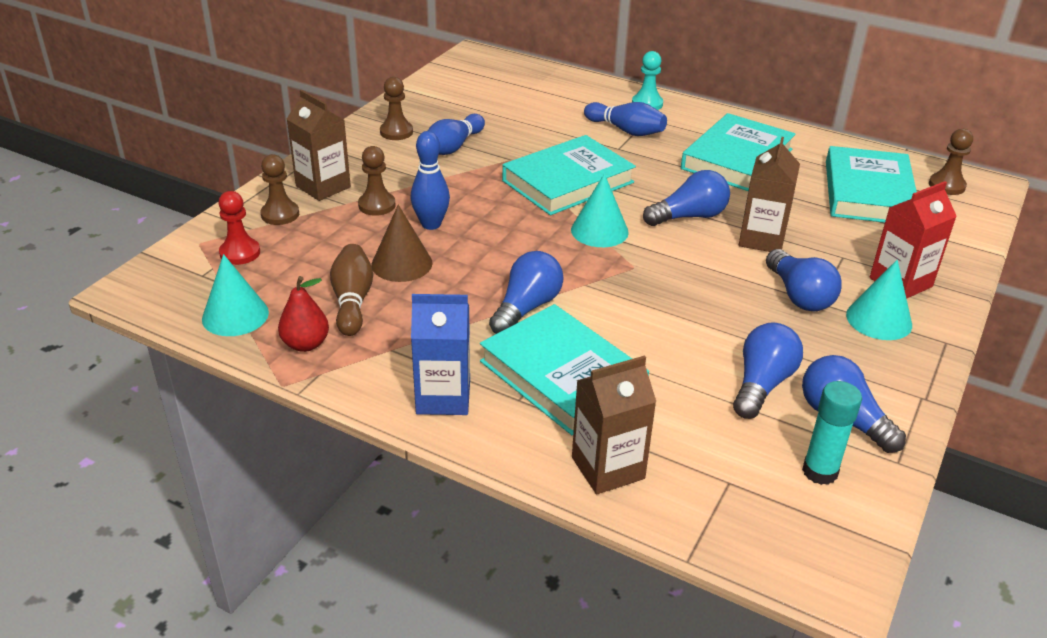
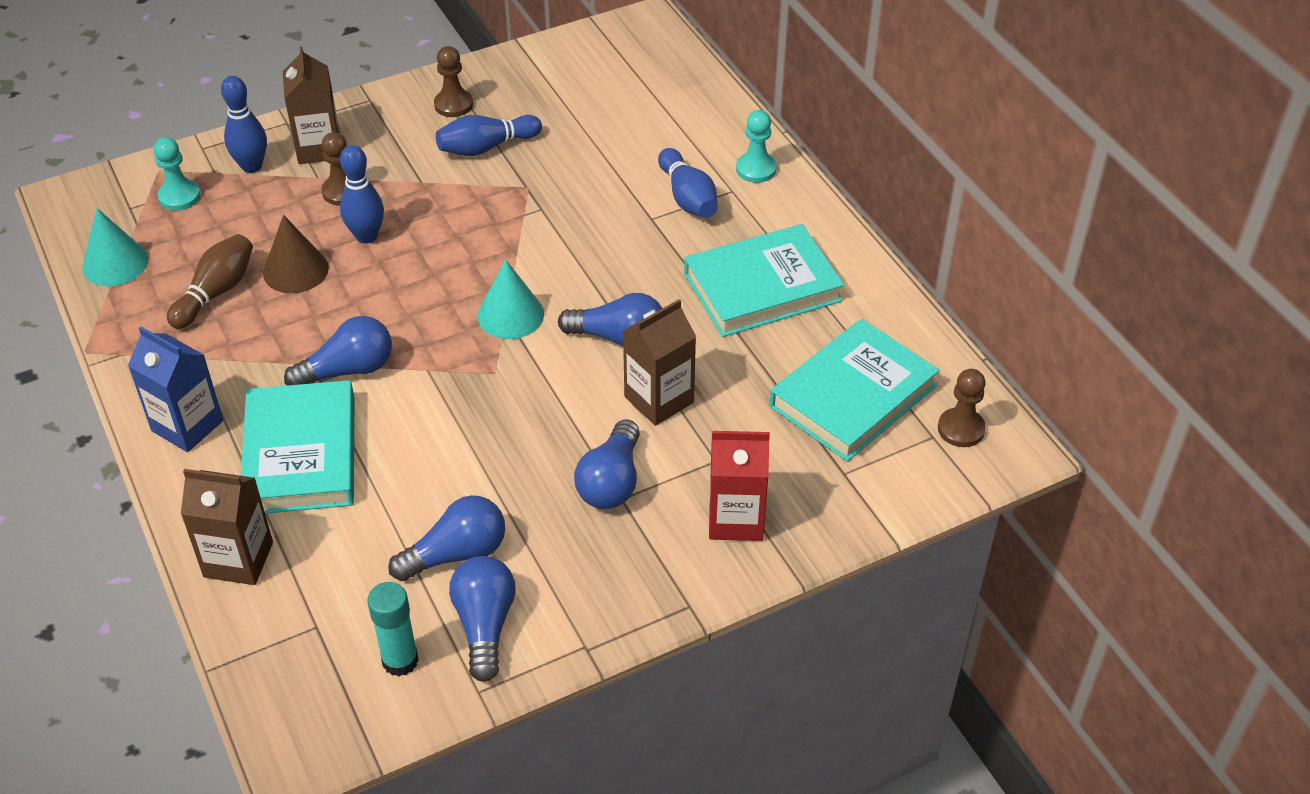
camera: 35 degrees right, 10 degrees up
(240, 253) = (179, 196): red pawn -> turquoise pawn
(280, 214) = (251, 166): brown pawn -> blue bowling pin
(306, 344) = (139, 319): red pear -> none
(568, 181) = (549, 240): turquoise book -> none
(879, 319) = (655, 547): turquoise cone -> none

